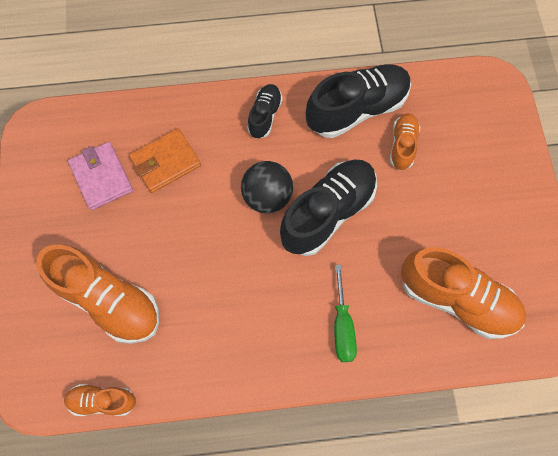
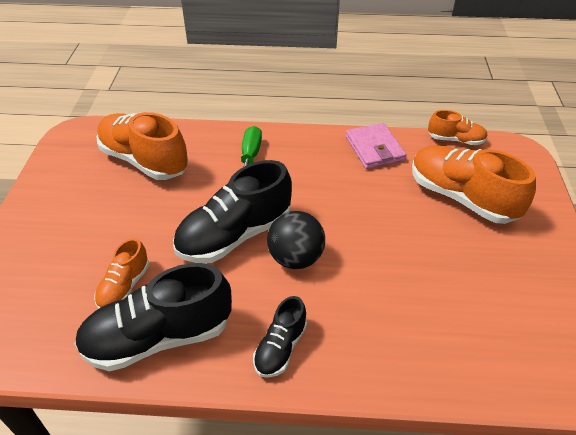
camera: 170 degrees left, 25 degrees down
(101, 177) = (490, 304): pink wallet -> pink wallet (374, 149)
(165, 162) = (412, 310): orange wallet -> none

